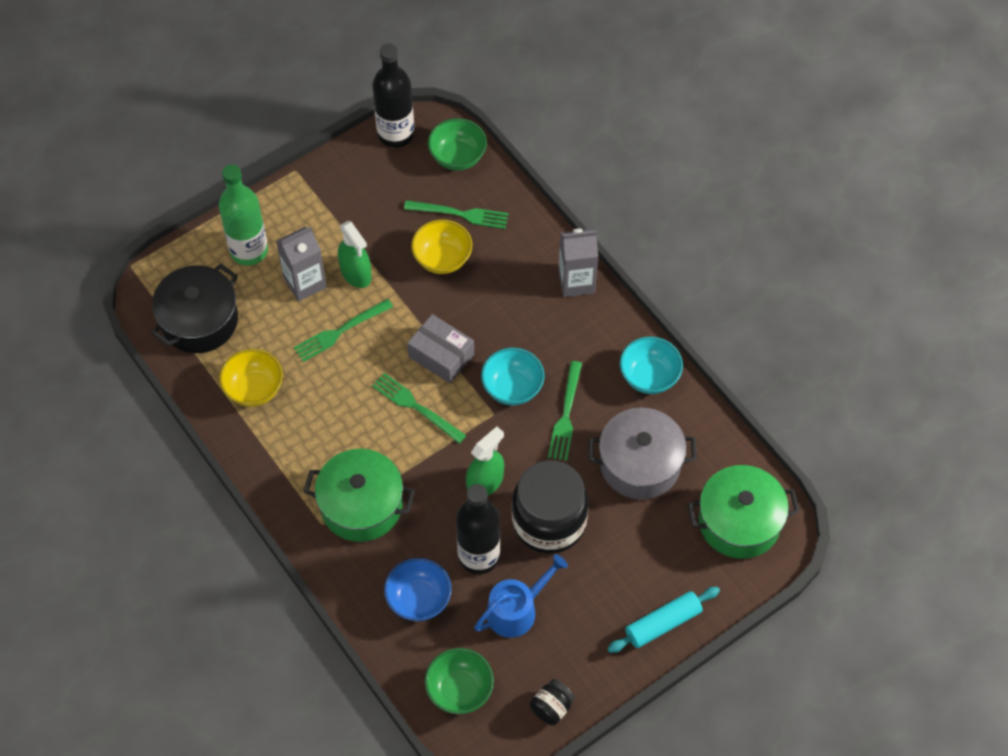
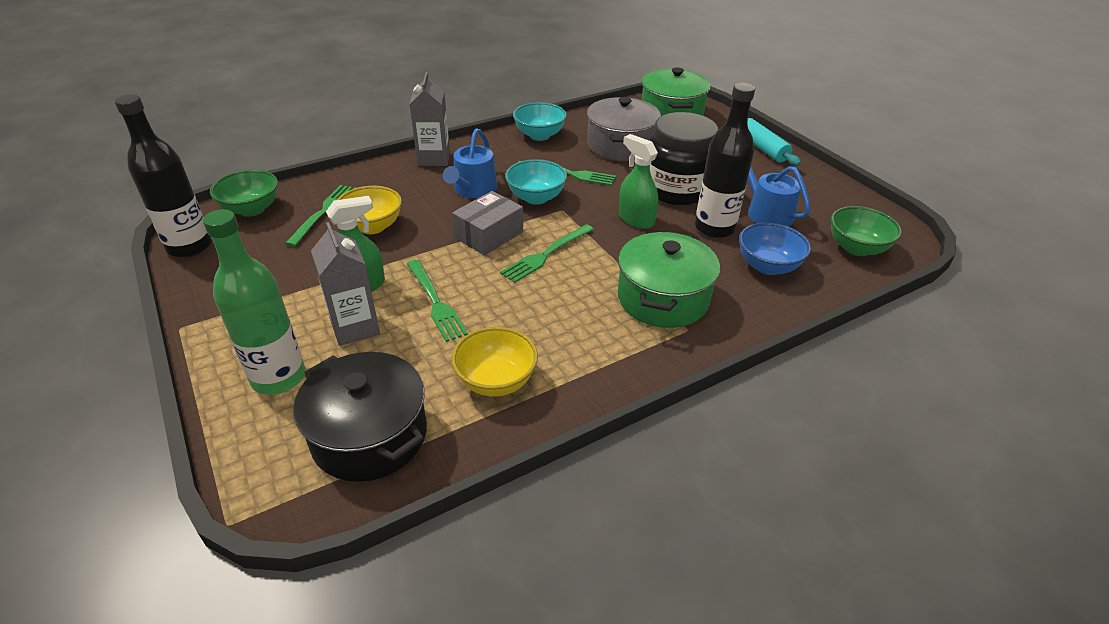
camera: 85 degrees left, 20 degrees down
(519, 329) = (473, 189): none -> blue watering can
(551, 707) = (854, 202): black jar -> none

